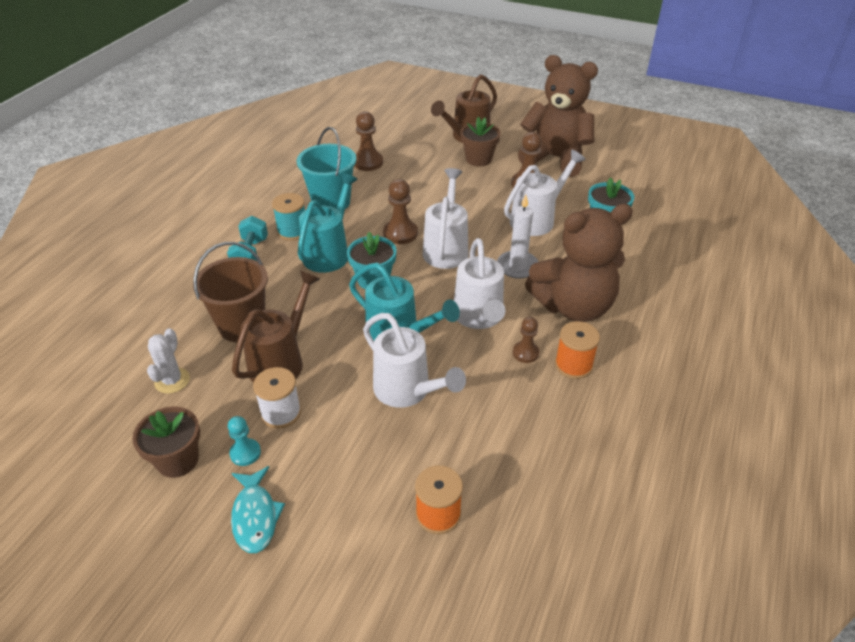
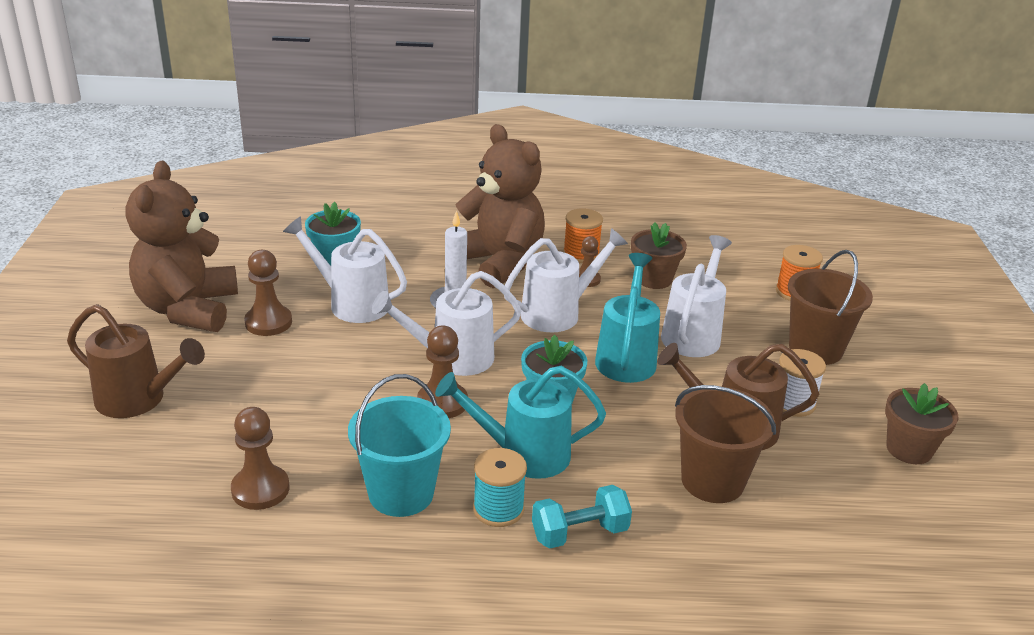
camera: 115 degrees left, 10 degrees down
(172, 380) = (837, 502): white cactus -> none
(245, 453) = (855, 408): turquoise pawn -> none
(255, 516) = (898, 379): turquoise fish -> none
(337, 473) = (815, 349): none -> brown bucket
(478, 159) = (211, 374): brown flower pot -> brown flower pot (654, 279)

